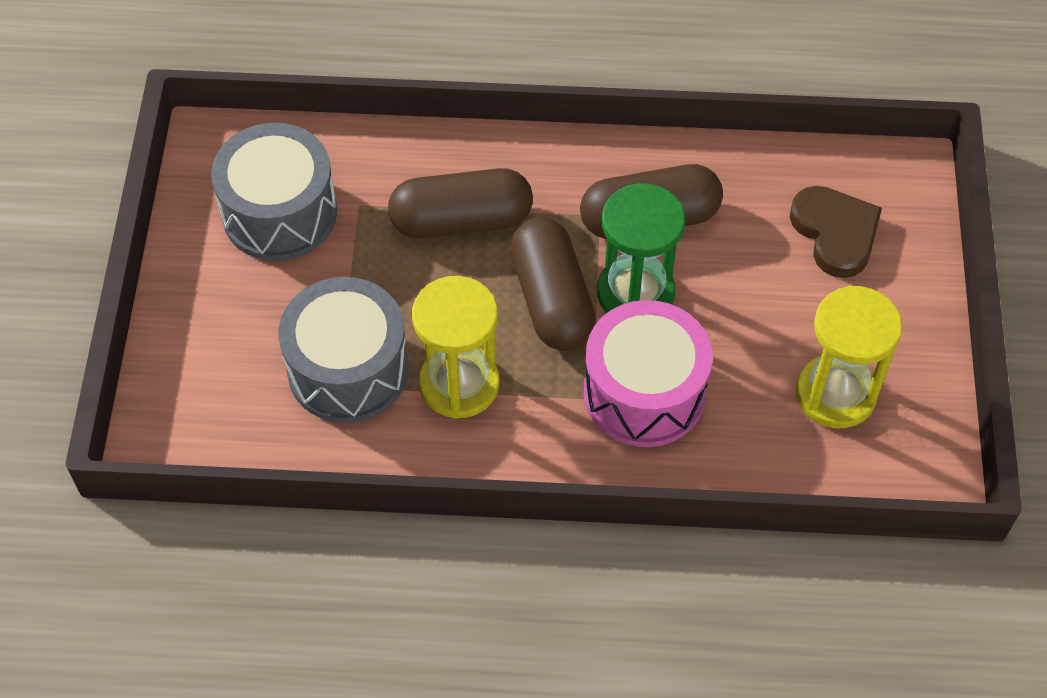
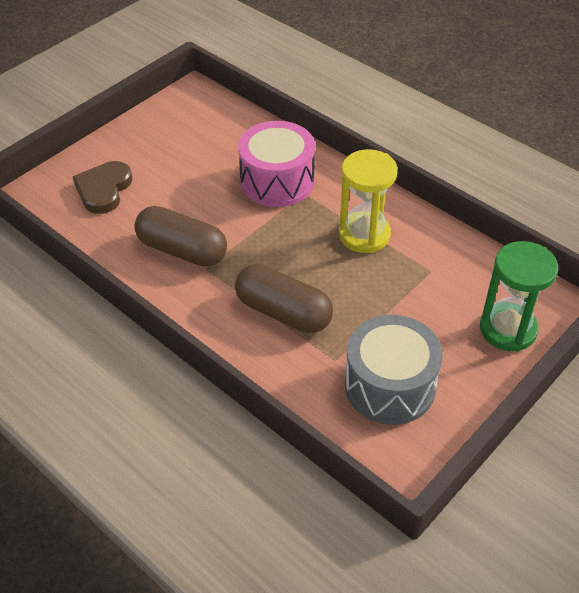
camera: 140 degrees left, 10 degrees down
(348, 369) = (418, 275): grey drum -> none
(551, 299) = (277, 244): brown capsule -> none
(635, 293) = (231, 222): green hourglass -> green hourglass (508, 329)
(835, 394) = (193, 134): yellow hourglass -> none

